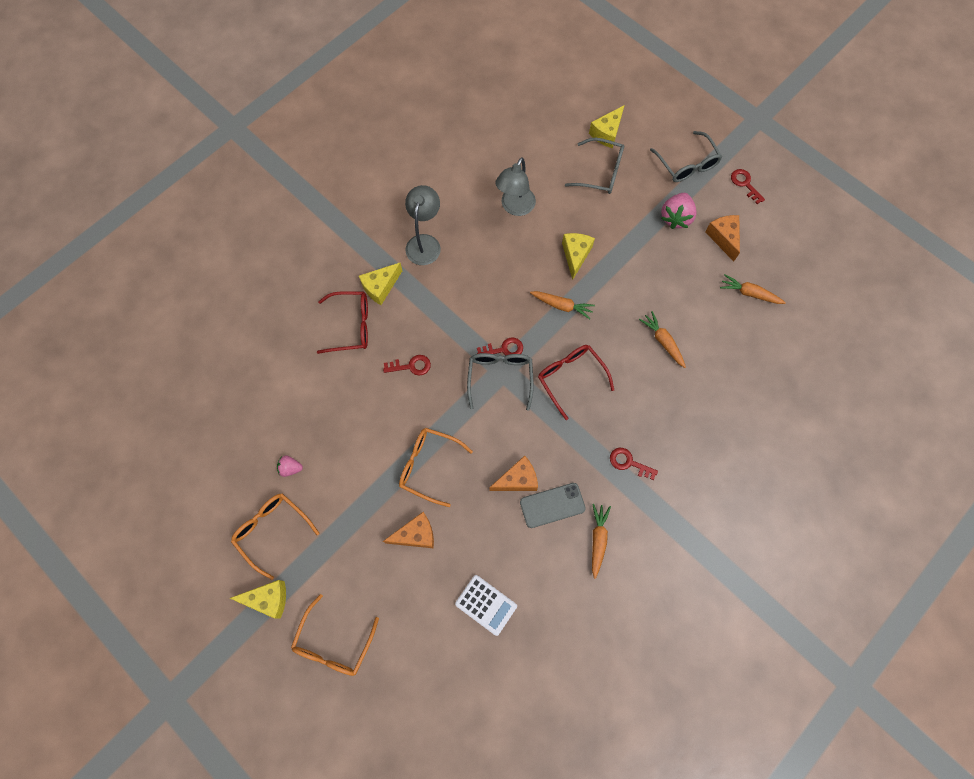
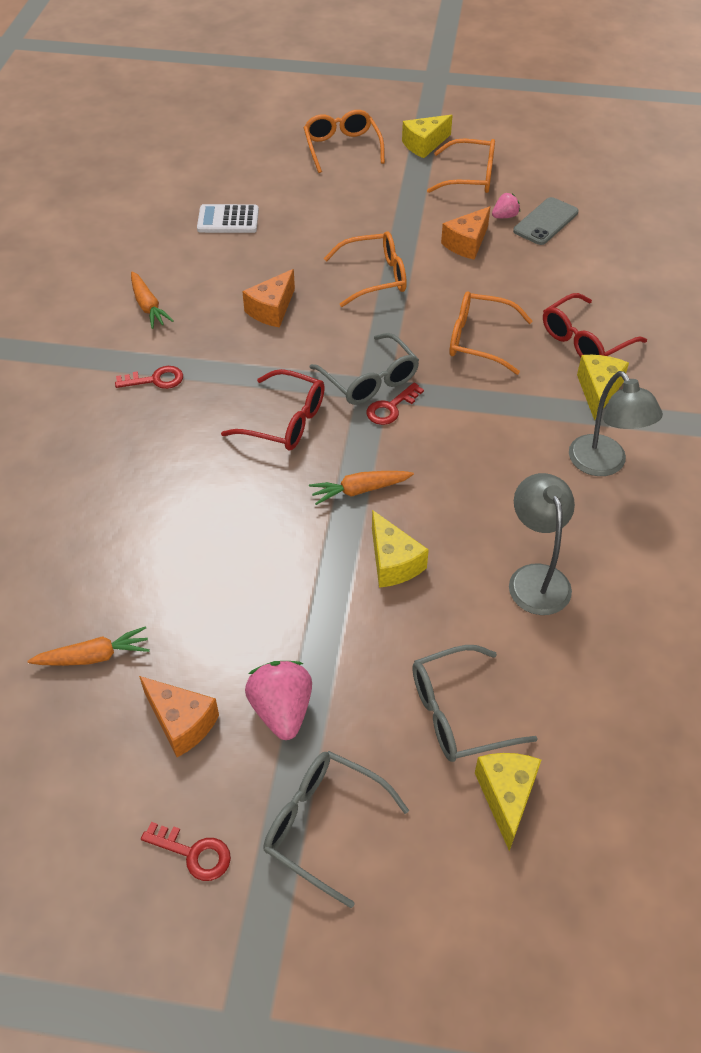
camera: 145 degrees right, 20 degrees down
(411, 366) = (479, 340): red key -> orange glasses
(416, 534) = (338, 230): orange cheese -> orange cheese (467, 243)
(552, 505) = (218, 308): grey phone -> grey phone (545, 222)
(663, 342) = (191, 521): orange carrot -> none

